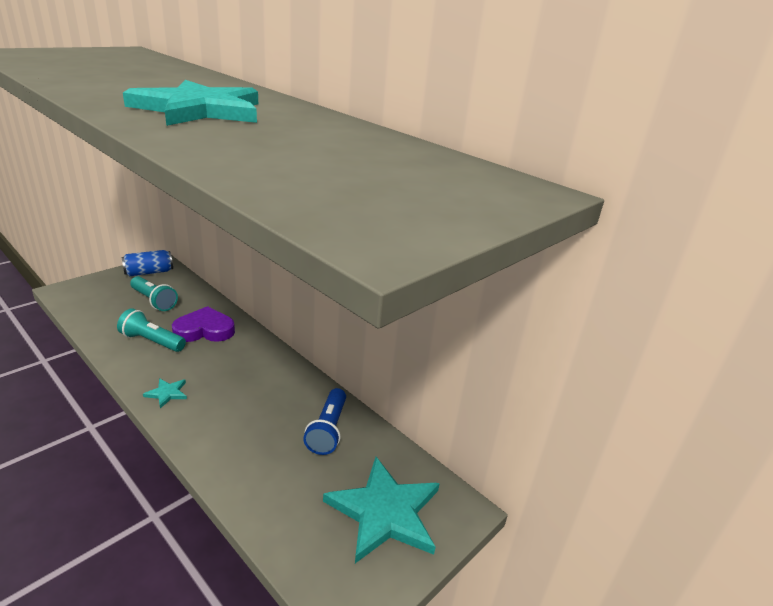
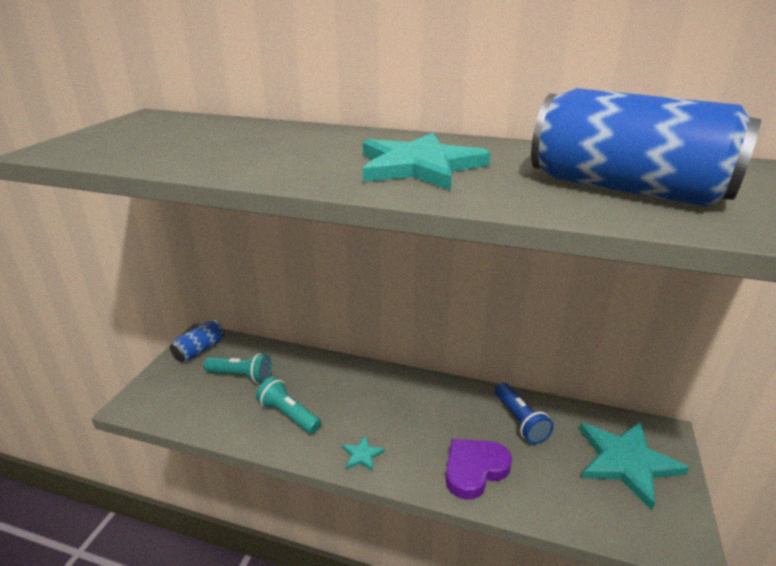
camera: 25 degrees left, 0 degrees up
(152, 341) = (288, 415): turquoise flashlight -> turquoise flashlight turned 45 degrees clockwise
(204, 330) = (323, 383): purple heart -> purple heart (474, 469)
(315, 162) = (626, 189): none -> blue can

